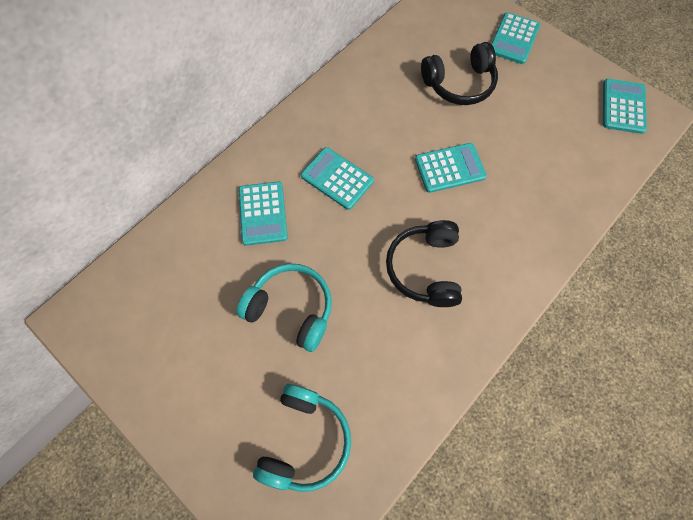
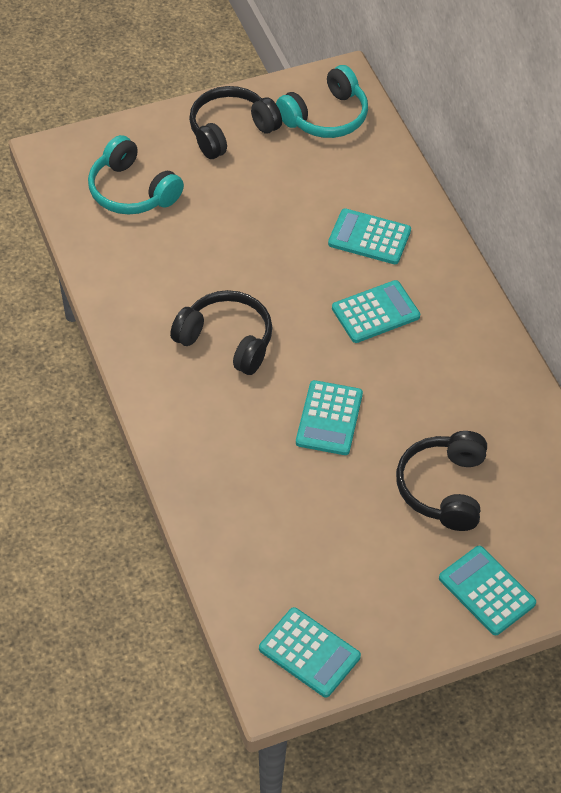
camera: 115 degrees right, 15 degrees down
(184, 386) = (230, 131): none -> black headphones
(291, 309) = (253, 223): turquoise headphones -> turquoise headphones (326, 117)

